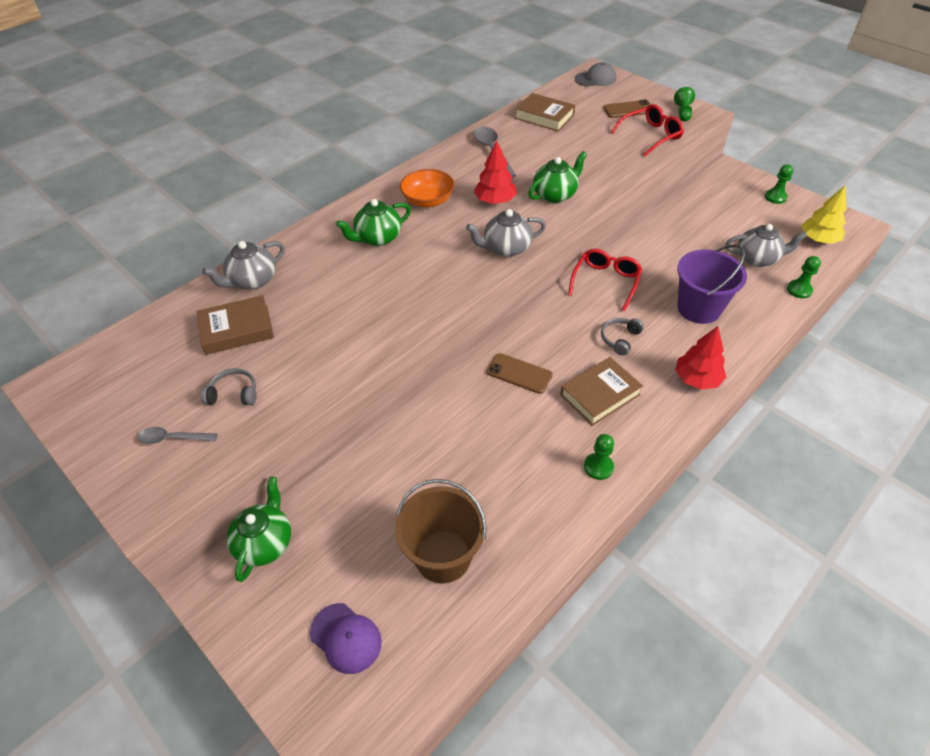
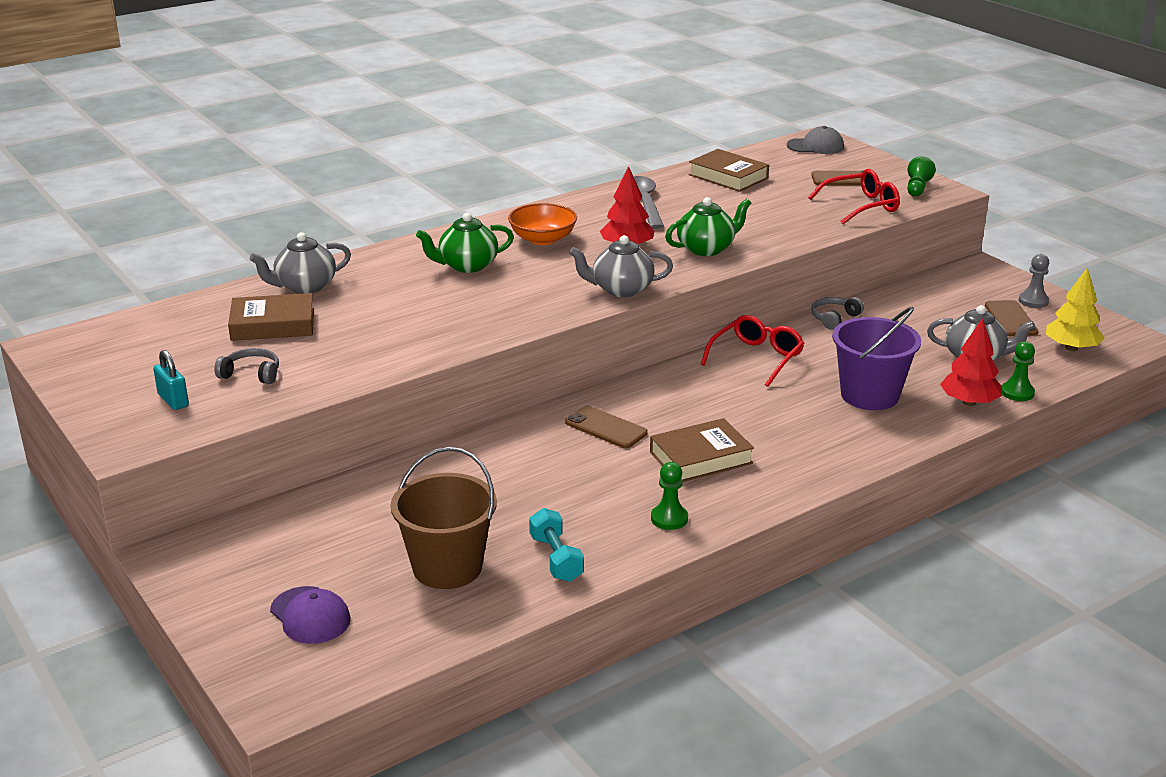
camera: 10 degrees right, 20 degrees down
(173, 438) = (173, 400): grey spoon -> turquoise padlock
(265, 542) = (245, 531): green teapot -> none
(526, 529) = (556, 558): none -> turquoise dumbbell
(619, 339) = (750, 411): grey headphones -> grey headphones (834, 318)
(696, 379) = (834, 458): red tree -> red tree (969, 402)
(767, 217) = (1011, 319): none -> brown phone
(775, 197) = (1033, 301): green pawn -> grey pawn

